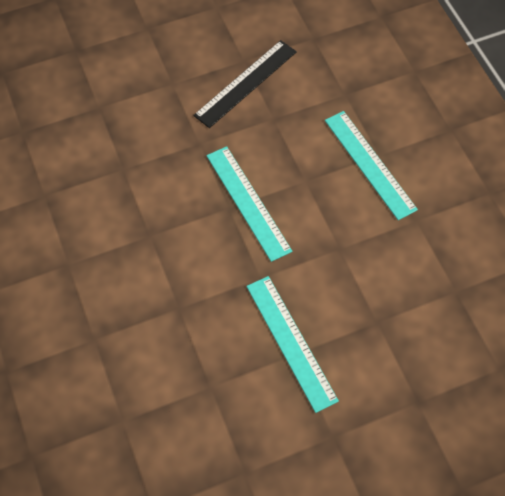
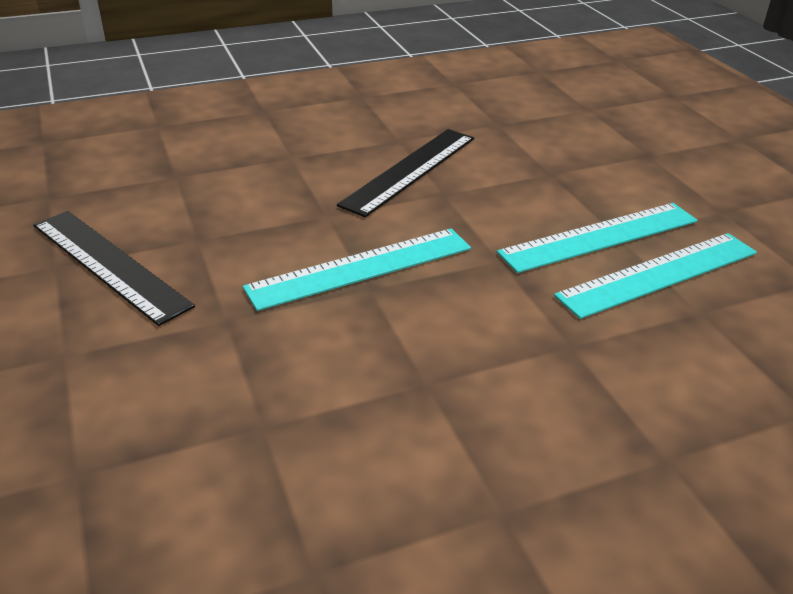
camera: 90 degrees left, 25 degrees down
(369, 164) = (306, 164): turquoise ruler -> turquoise ruler (659, 274)
(369, 227) = (409, 170): none -> black ruler

